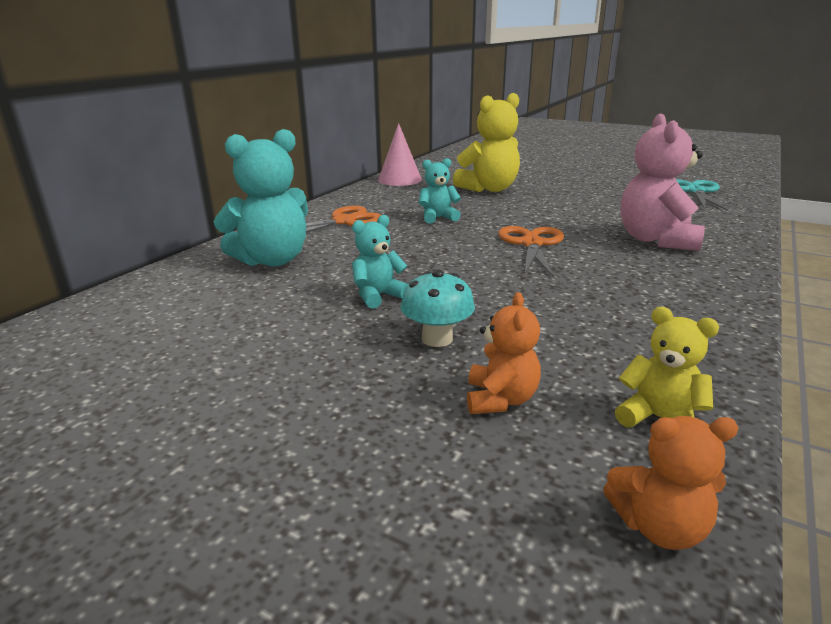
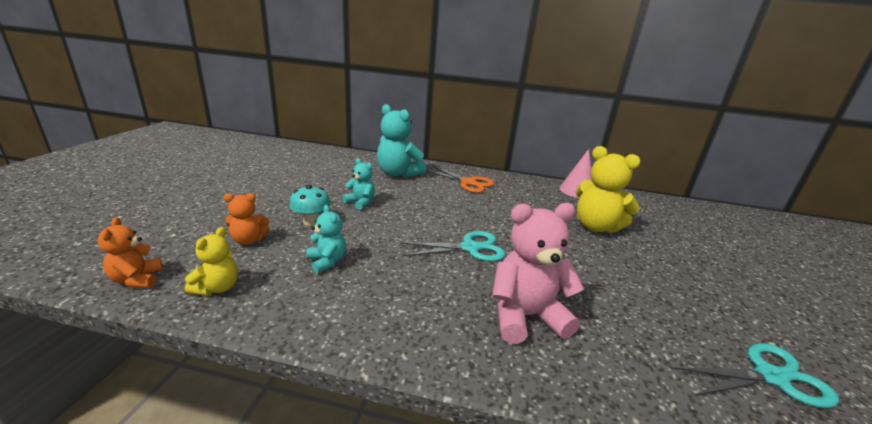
camera: 70 degrees right, 0 degrees up
(438, 218) = (500, 210): turquoise teddy bear -> turquoise teddy bear (327, 261)
(531, 244) = (470, 248): orange scissors -> turquoise scissors

